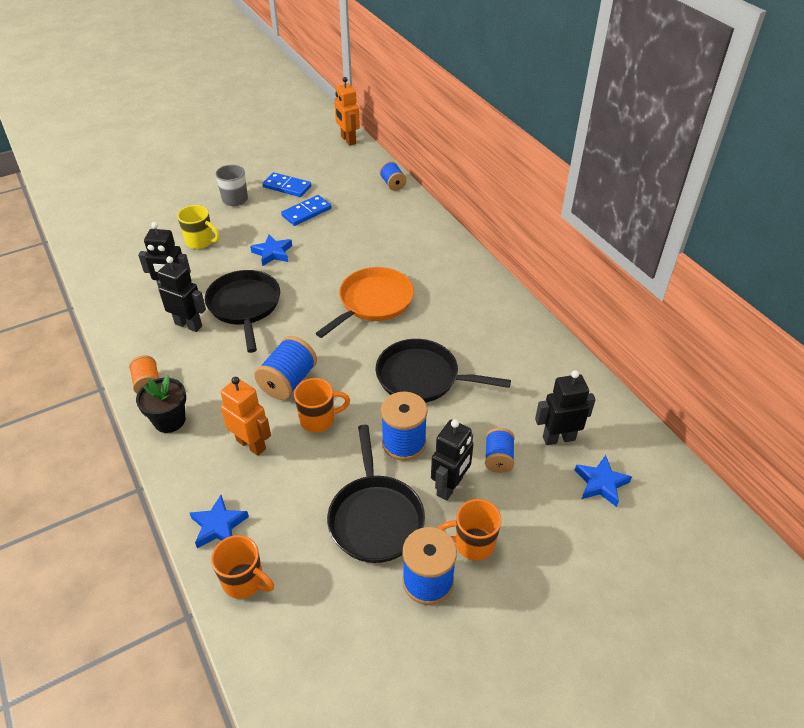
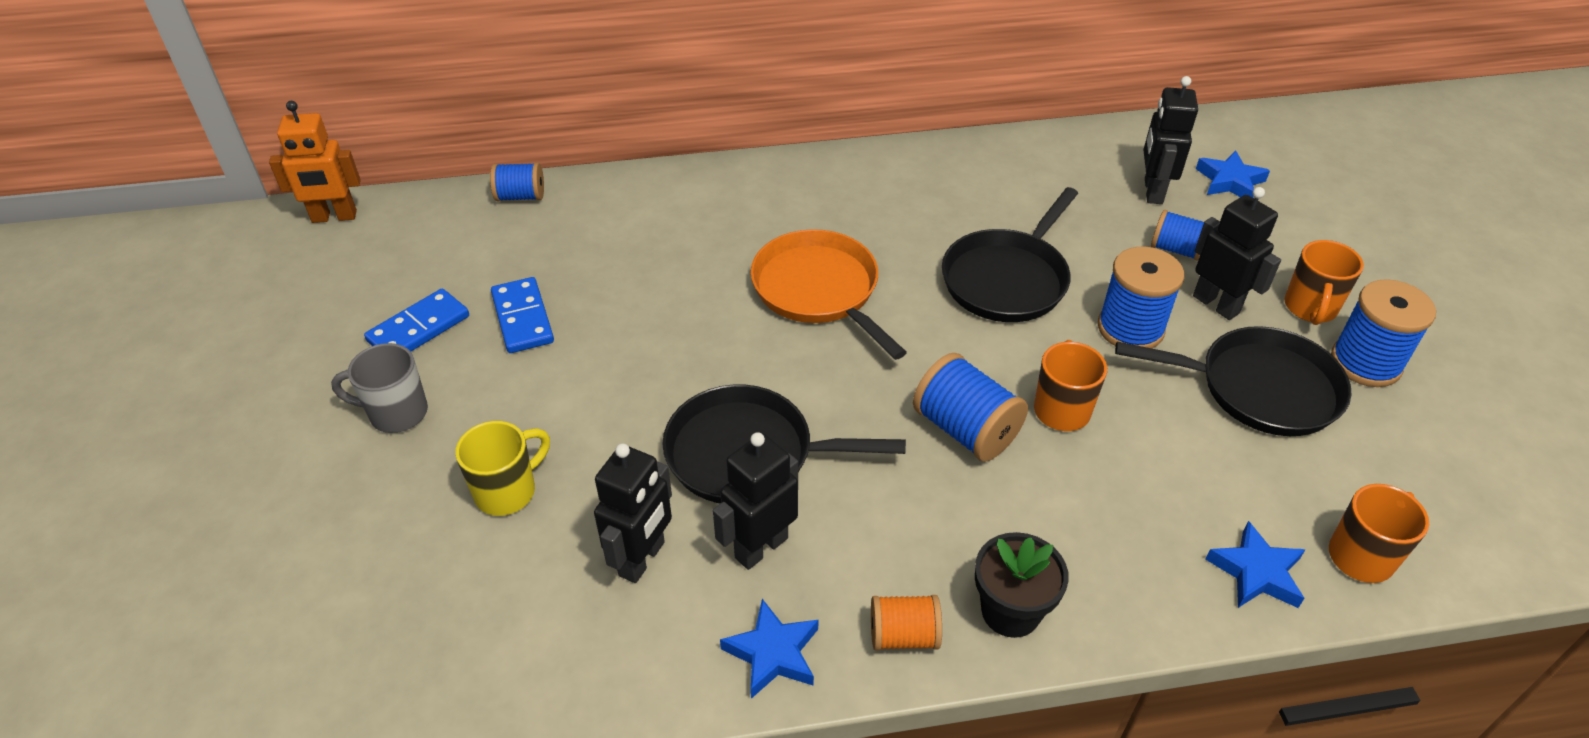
camera: 70 degrees left, 0 degrees up
(251, 444) = (1094, 502): orange robot -> none
(272, 253) = (615, 388): blue star -> blue star (773, 653)

